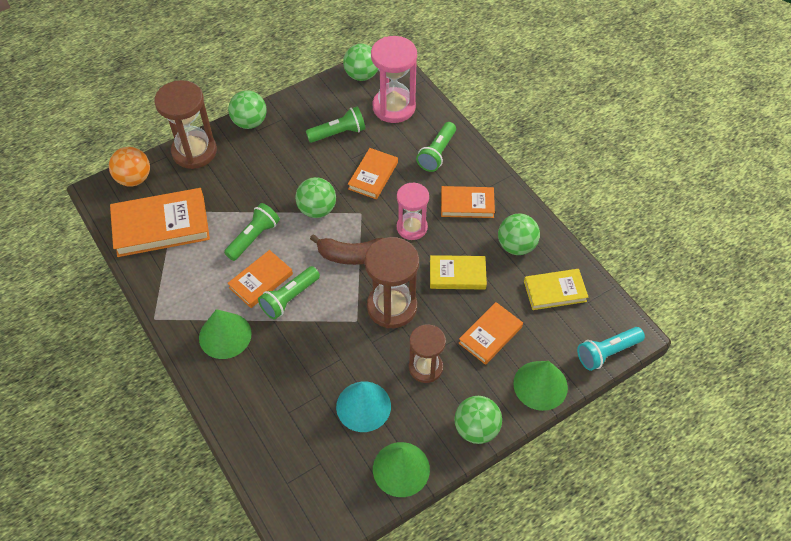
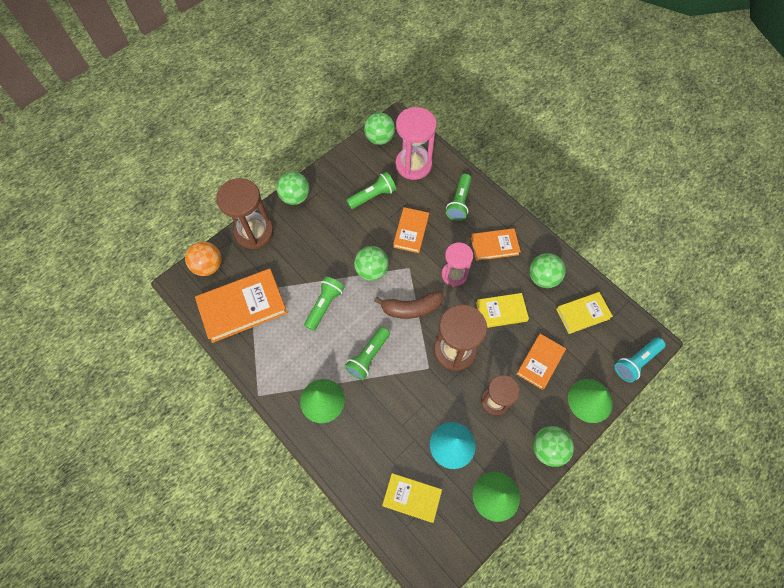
camera: 10 degrees left, 10 degrees up
(261, 281) = (340, 344): orange book -> none
(301, 454) = (412, 497): none -> yellow book

